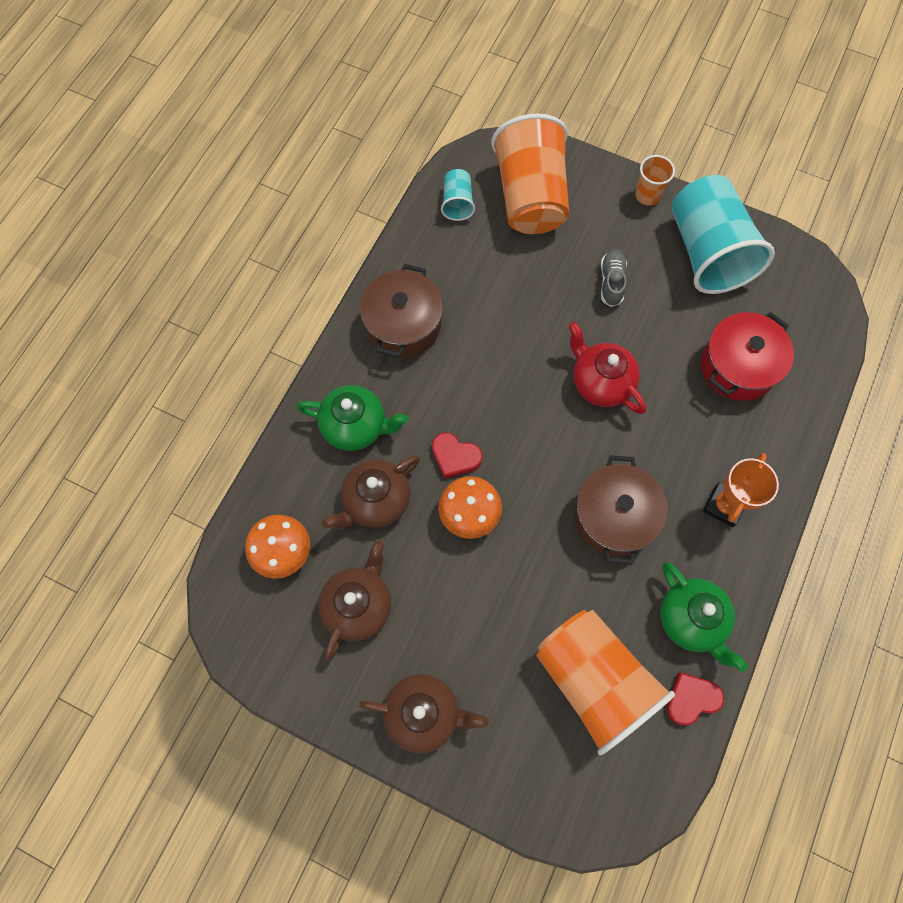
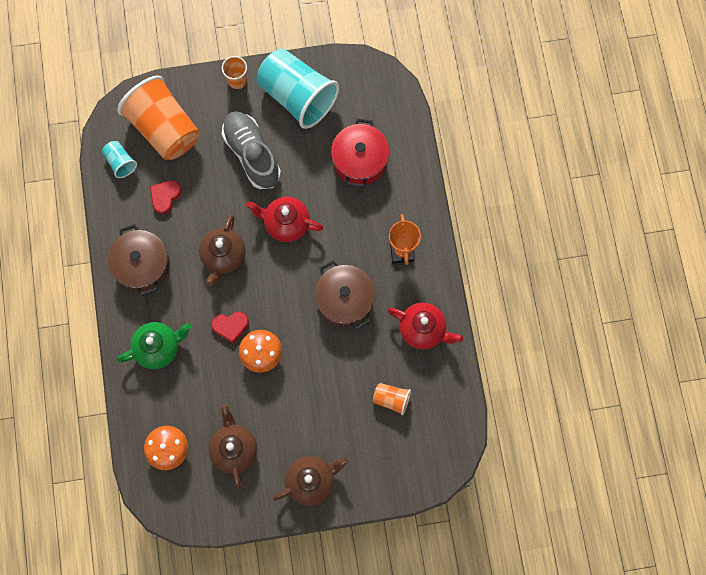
camera: 35 degrees left, 5 degrees up
(376, 501) = (202, 383): brown teapot -> brown teapot (223, 256)
(594, 681) = (391, 399): orange cup -> orange cup, size x0.45
(611, 282) = (252, 154): grey shoe -> grey shoe, size x1.95
(691, 620) = (423, 330): green teapot -> red teapot
(691, 699) = (448, 373): red heart -> red heart (165, 197)

